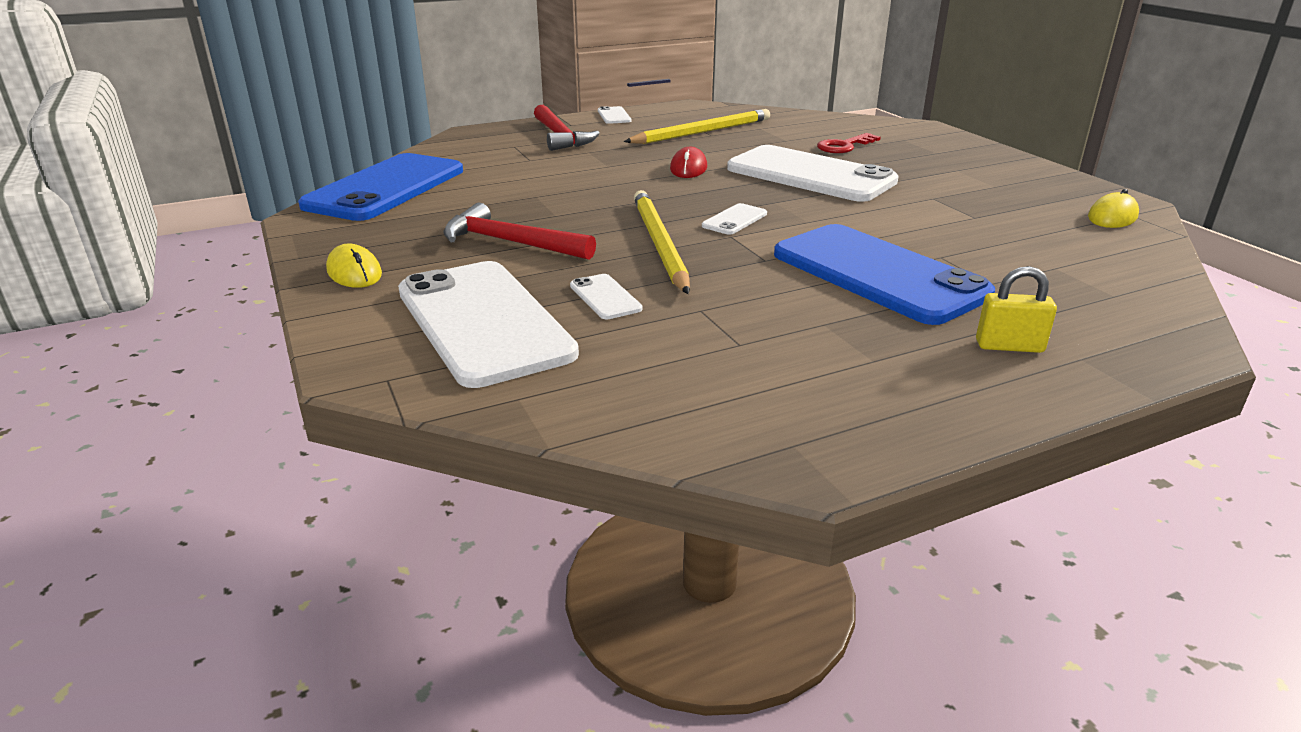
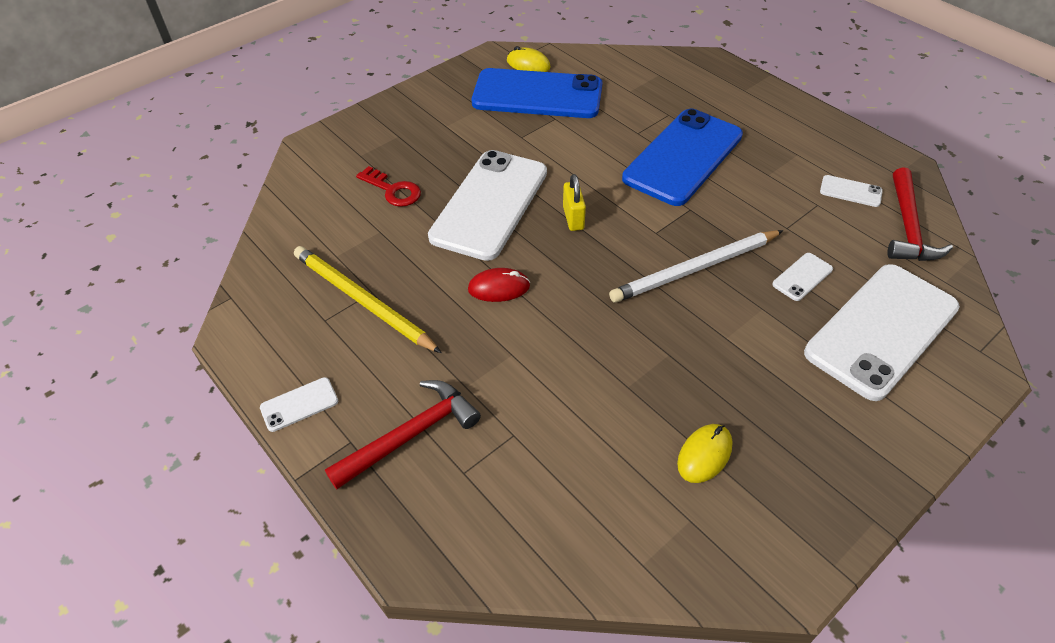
camera: 105 degrees left, 20 degrees up
(354, 272) = (871, 453): yellow mouse -> yellow mouse (704, 454)
(386, 188) = (668, 544): blue phone -> blue phone (537, 95)
(510, 242) = (746, 364): red hammer -> red hammer (907, 227)
(659, 244) = (695, 269): yellow pencil -> white pencil
(734, 220) = (622, 235): white phone -> white phone (850, 191)
(1009, 346) = (748, 110): yellow padlock -> yellow padlock (573, 218)

